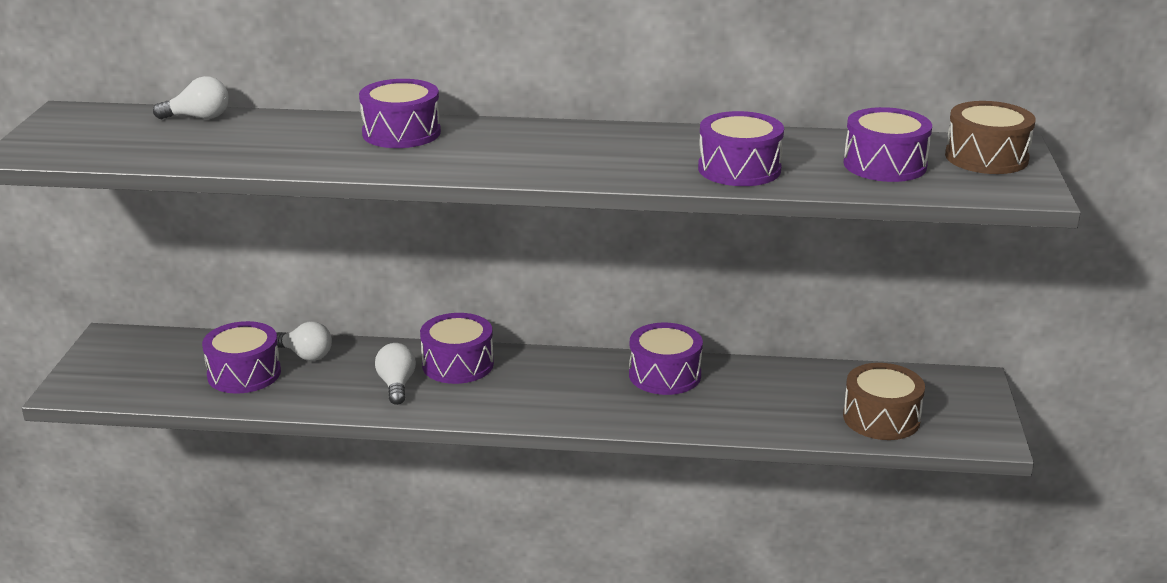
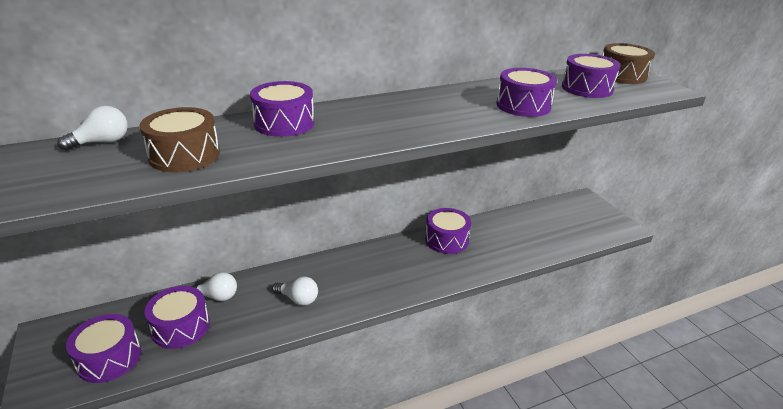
camera: 30 degrees left, 5 degrees up
(396, 385) = (298, 299): white light bulb -> white light bulb turned 150 degrees clockwise
(458, 364) = (325, 271): purple drum -> purple drum (109, 358)
(881, 418) = (570, 232): brown drum -> brown drum (184, 155)

